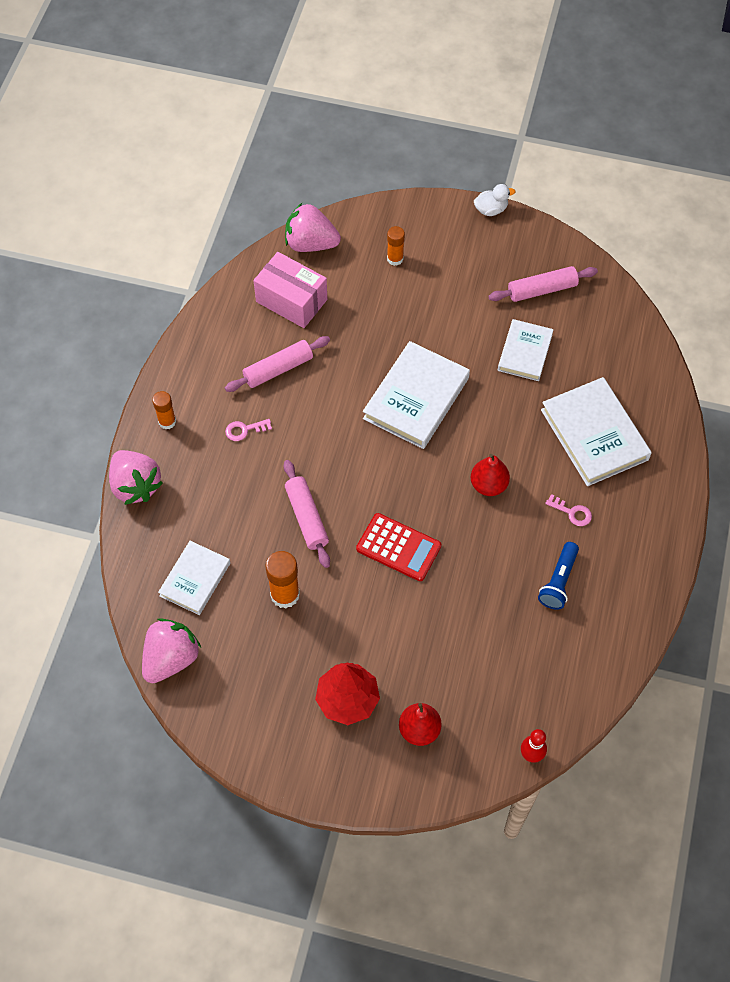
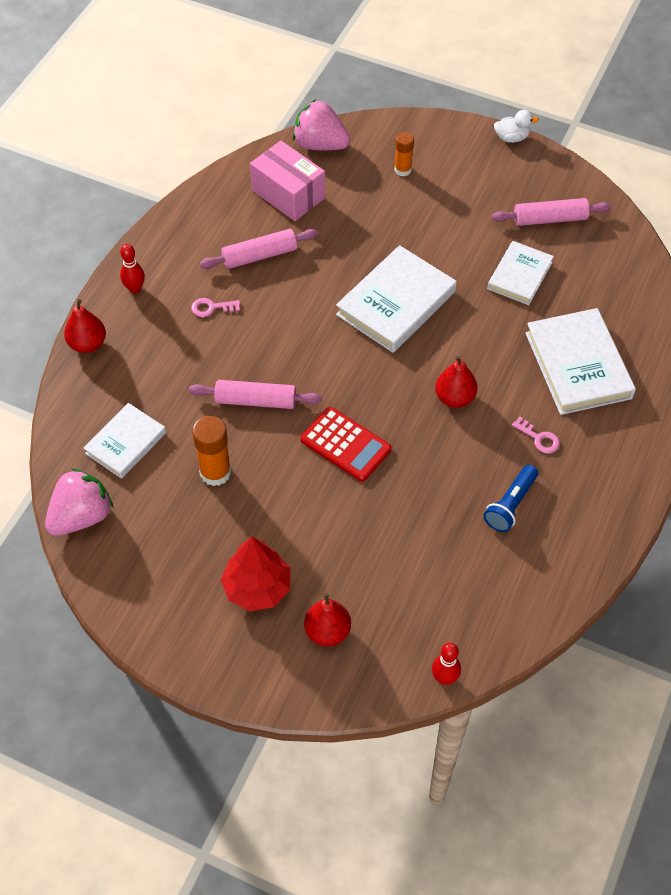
camera: 10 degrees right, 5 degrees down
(135, 486) = (87, 344): pink strawberry -> red pear
(167, 421) = (135, 288): orange glue stick -> red bowling pin
(306, 517) = (256, 401): pink rolling pin -> pink rolling pin turned 75 degrees counterclockwise

